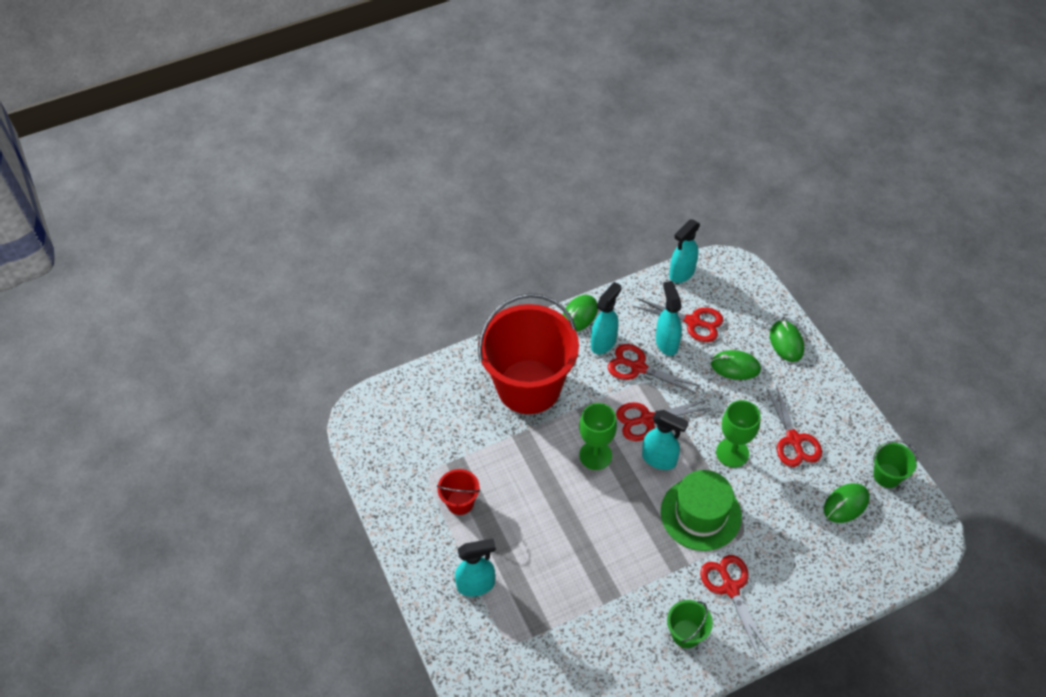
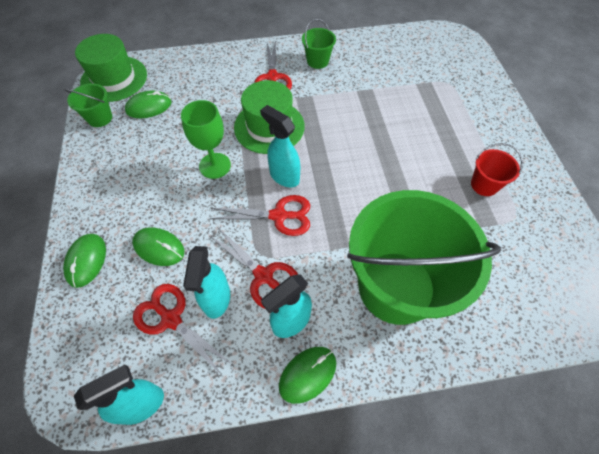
camera: 165 degrees left, 5 degrees up
(476, 585) = (472, 121): turquoise spray bottle -> none
(529, 386) = (396, 287): red bucket -> green bucket
(595, 455) = (343, 194): green goblet -> none
(793, 440) = (153, 163): red scissors -> none
(915, 533) = (114, 79): none -> green hat

